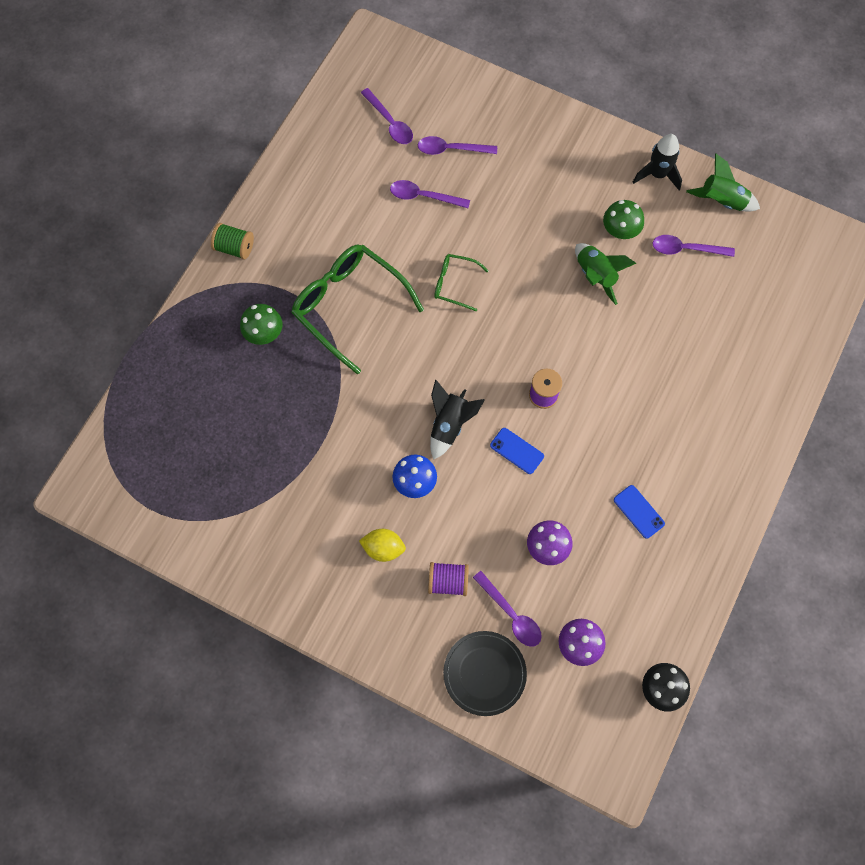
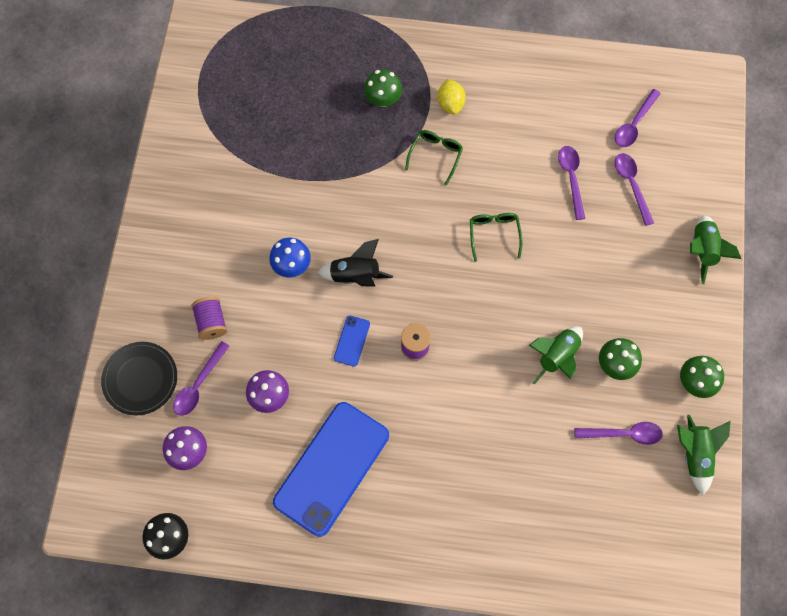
camera: 70 degrees right, 0 degrees up
(234, 247) = (453, 47): green spool -> none
(349, 306) = (435, 155): green glasses -> green glasses, size x0.50
(383, 548) = (224, 260): yellow lemon -> yellow lemon (450, 104)
(538, 119) = (702, 250): none -> green rocket
(638, 511) = (331, 468): blue phone -> blue phone, size x2.45
(657, 174) = (695, 382): black rocket -> green mushroom
(686, 249) = (623, 434): purple spoon -> purple spoon turned 105 degrees clockwise

